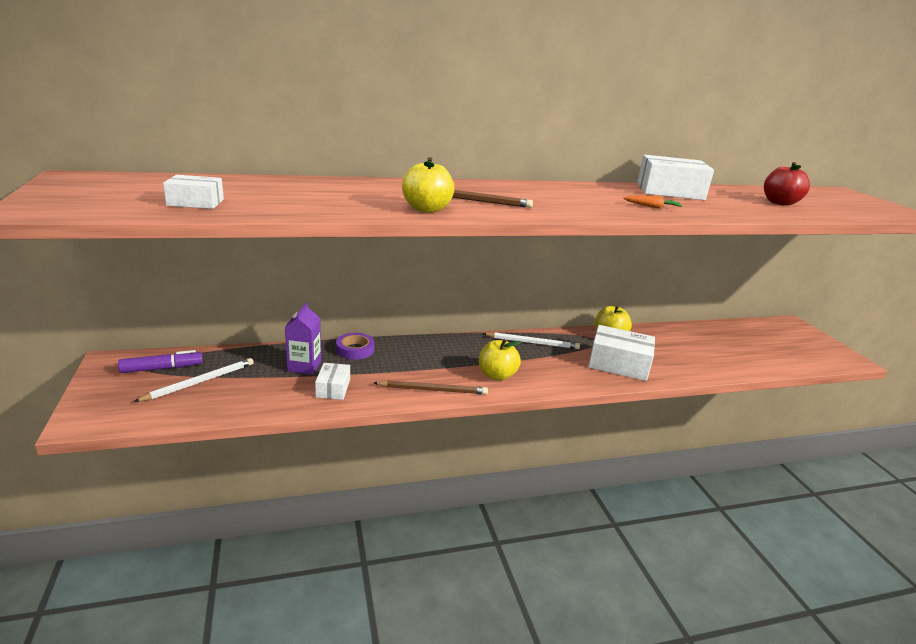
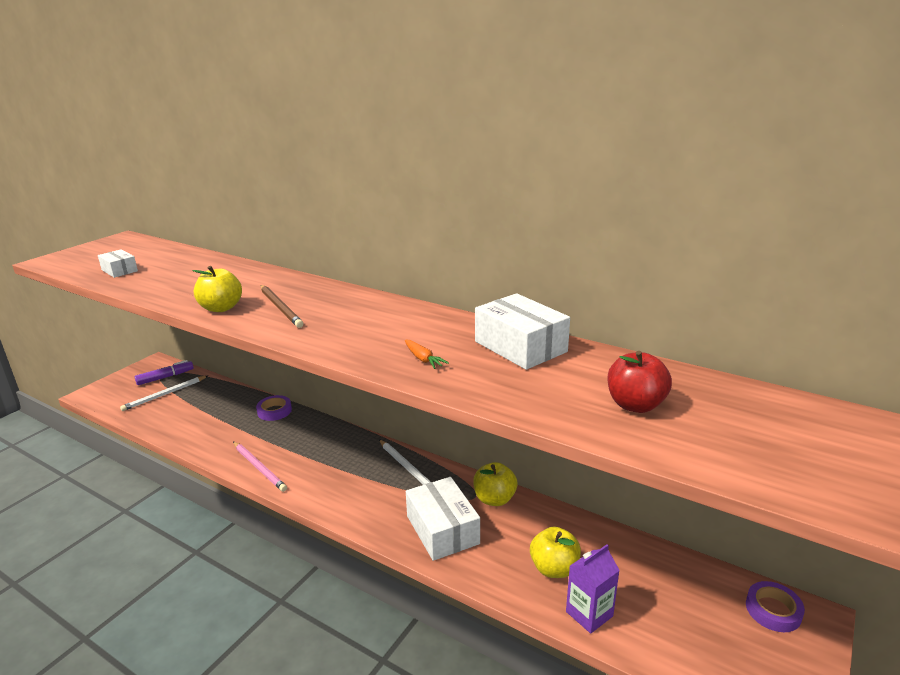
camera: 50 degrees right, 0 degrees up
(162, 368) = (165, 377): purple marker -> purple marker turned 60 degrees counterclockwise
(200, 382) = (164, 395): white pencil -> white pencil turned 135 degrees clockwise
(304, 366) = (226, 409): purple carton -> purple carton (589, 614)
(333, 388) = (211, 434): white box -> none
(433, 390) = (259, 468): brown pencil -> pink pencil
(497, 375) = (321, 481): yellow apple -> yellow apple (554, 568)
(781, 328) = (773, 610): none -> purple tape

